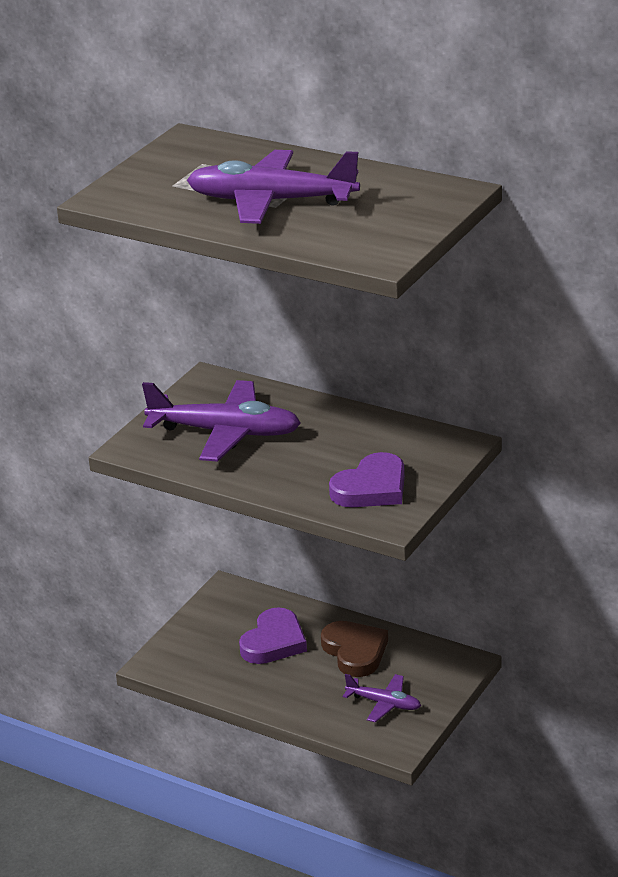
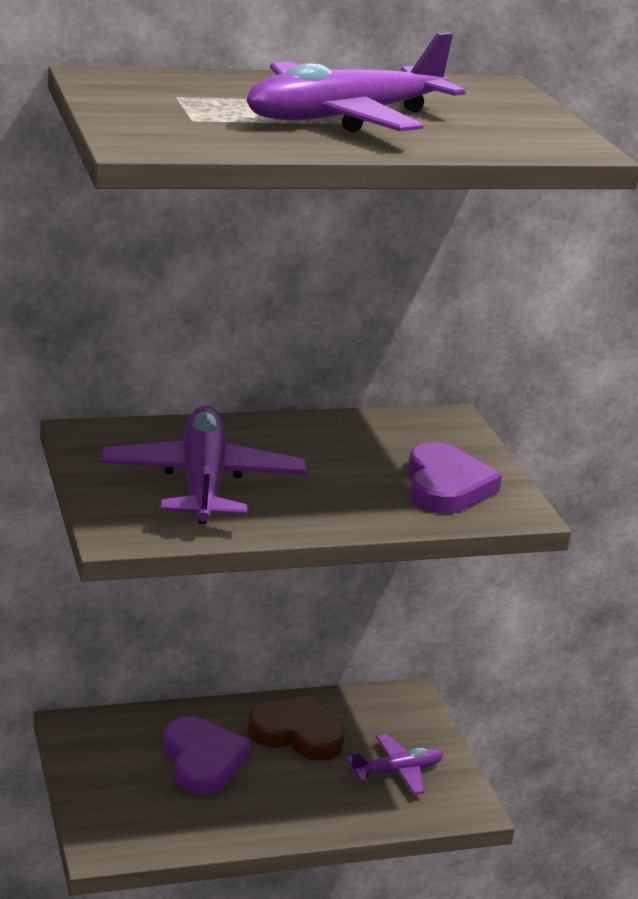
camera: 50 degrees left, 5 degrees down
(225, 433) = (203, 482): purple plane -> purple plane turned 60 degrees counterclockwise

